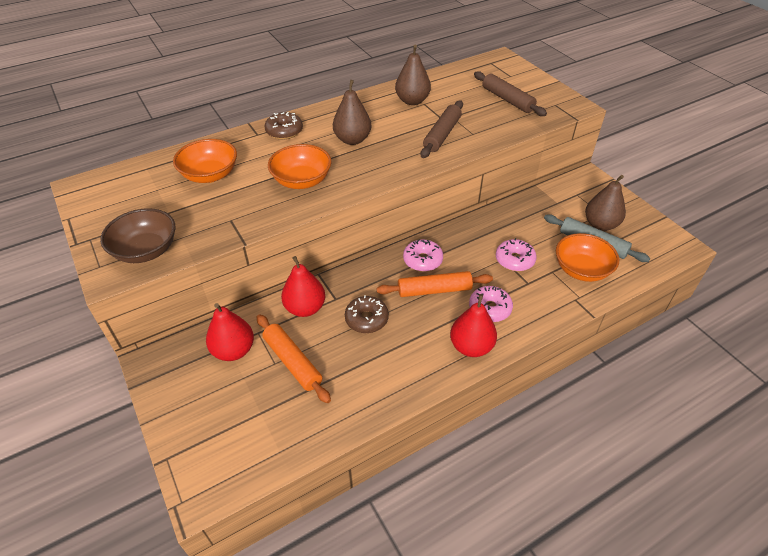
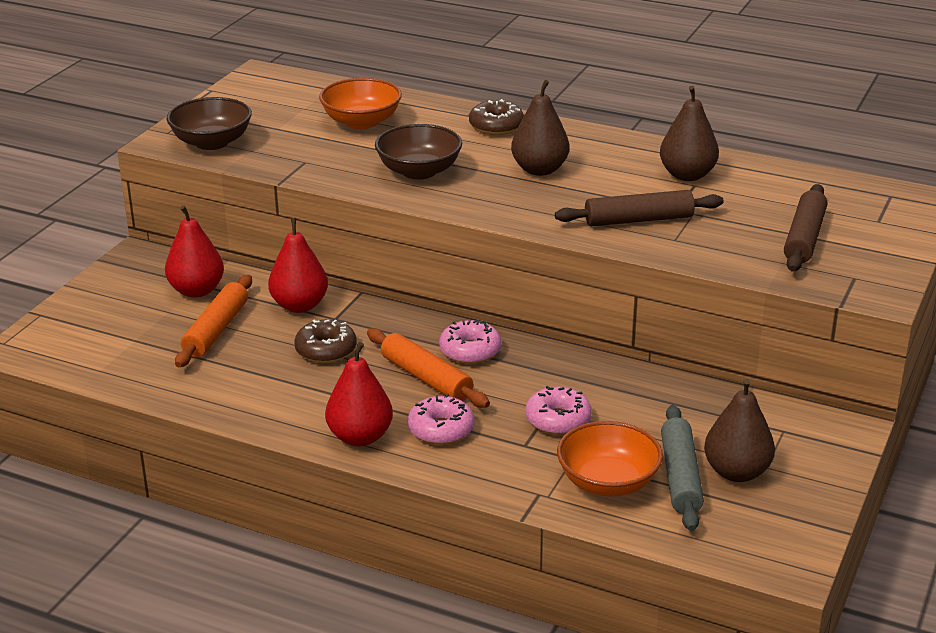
camera: 55 degrees right, 15 degrees down
(302, 181) = (419, 171): orange bowl -> brown bowl

